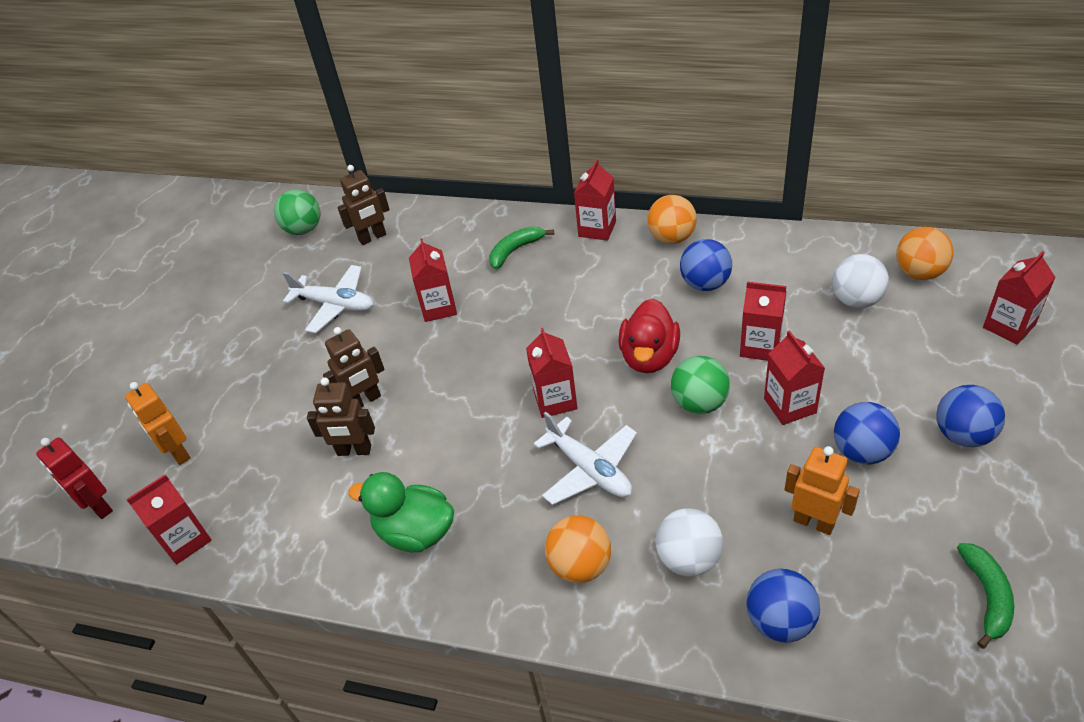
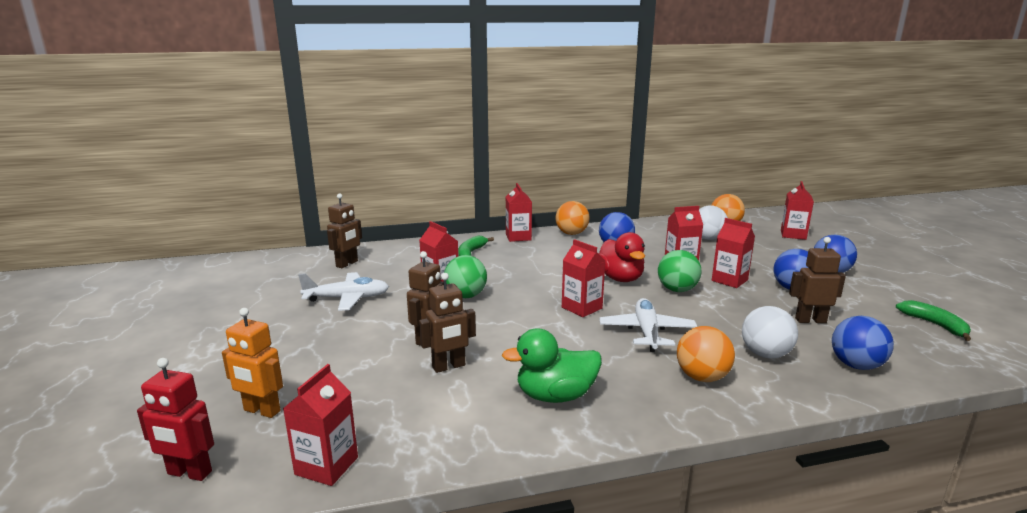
camera: 35 degrees left, 25 degrees down
(304, 229) = (278, 269): green ball -> green ball (466, 296)
(589, 469) = (647, 332): white plane -> white plane turned 105 degrees counterclockwise
(814, 522) = (810, 320): orange robot -> brown robot

